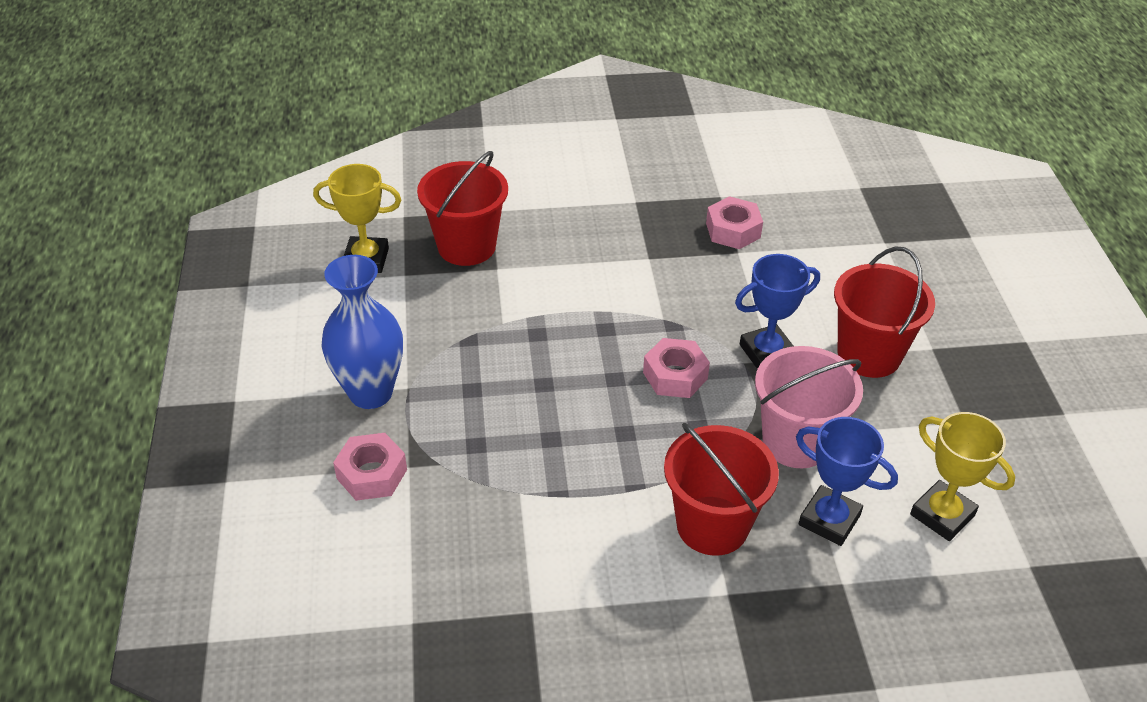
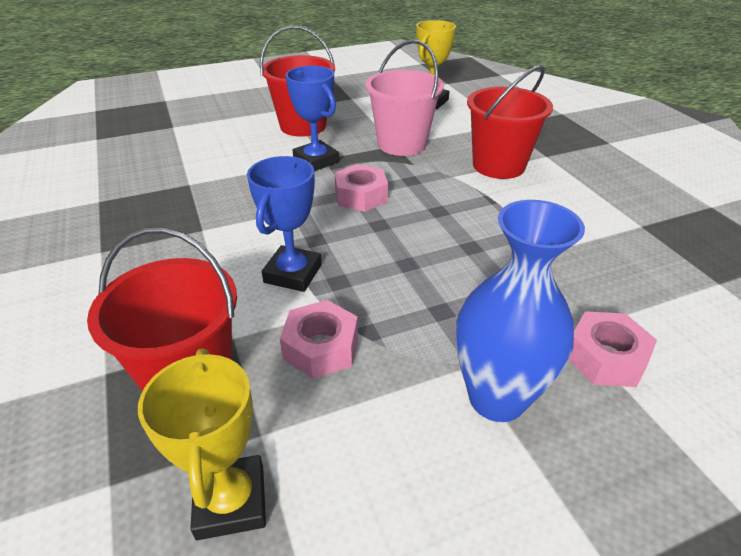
camera: 105 degrees left, 5 degrees down
(733, 230) = (156, 189): pink nut -> pink nut (321, 347)
(829, 520) = (460, 130): blue trophy -> blue trophy (293, 273)

